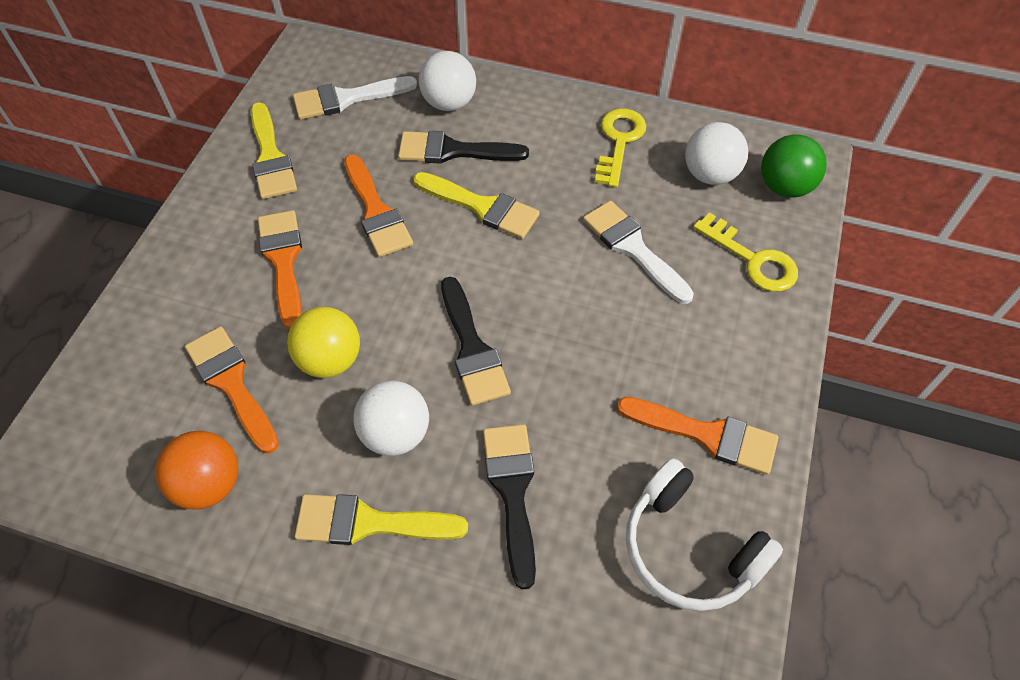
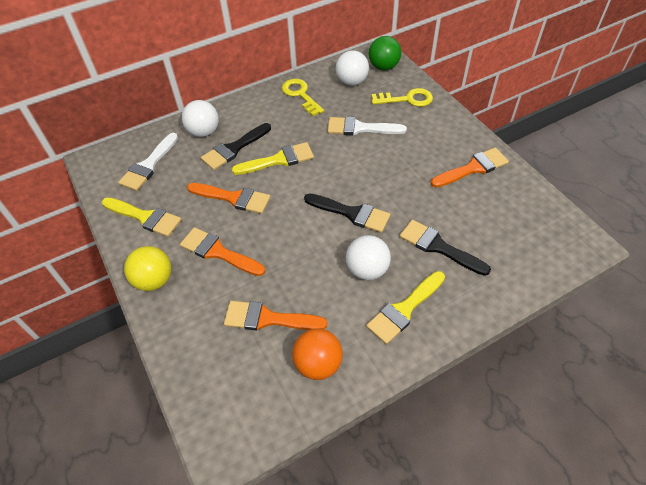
camera: 45 degrees left, 5 degrees down
(330, 360) = (299, 269): yellow ball -> yellow ball (154, 280)
(689, 548) = (517, 208): white headphones -> none

